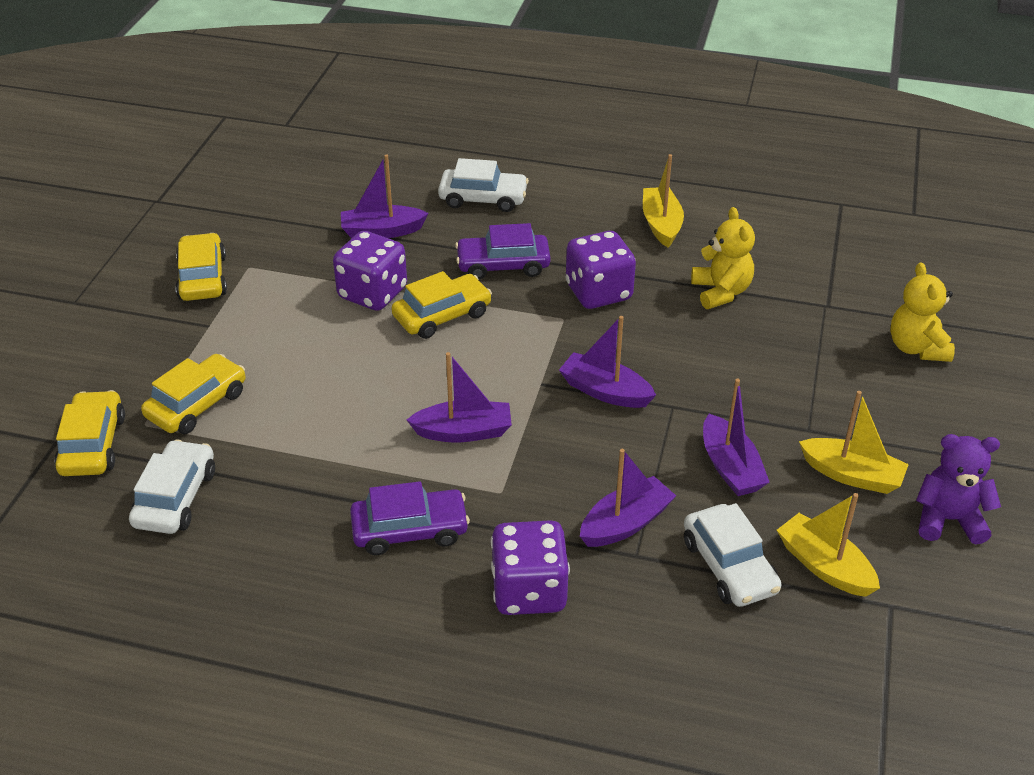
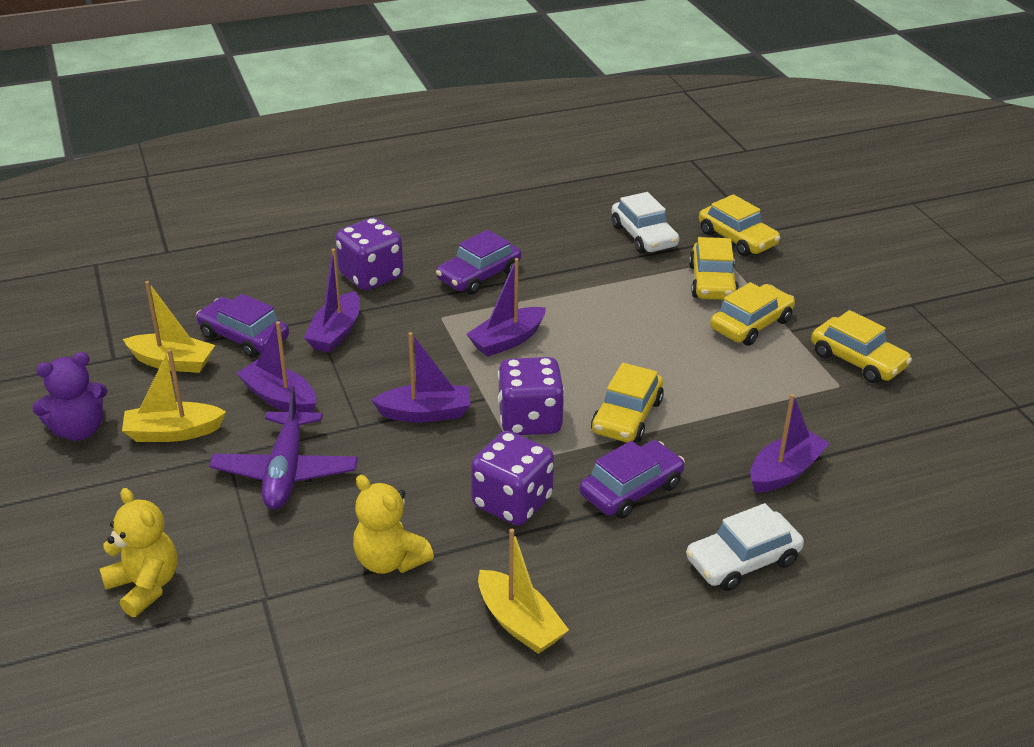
camera: 145 degrees right, 5 degrees down
(232, 346) = (751, 324): none -> yellow car
(372, 293) = (708, 409): purple dice -> purple dice (530, 420)
(729, 566) = (244, 337): white car -> purple car
(763, 391) = (285, 471): none -> purple plane

